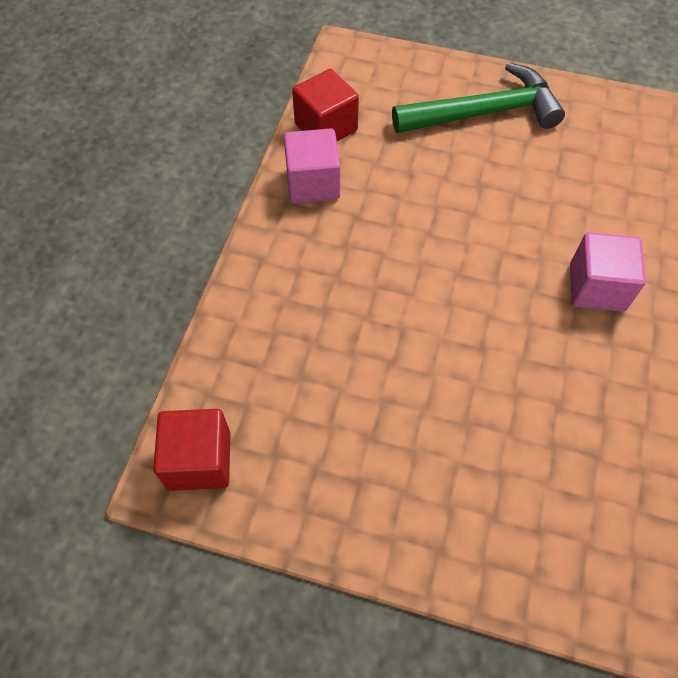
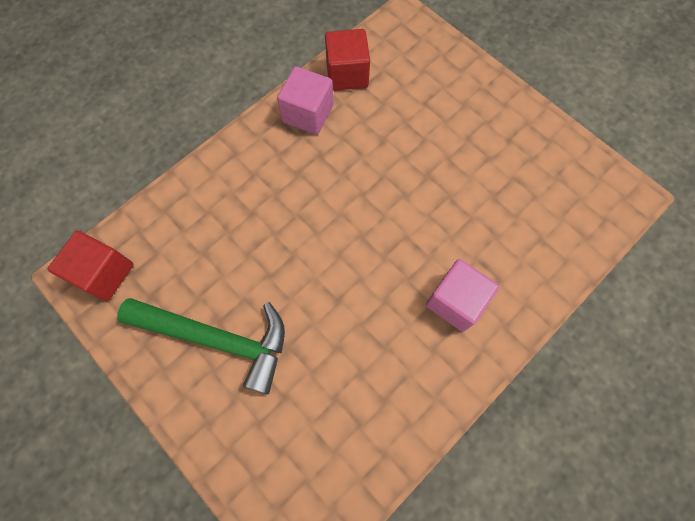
camera: 30 degrees right, 10 degrees up
(484, 112) = (474, 118): green hammer -> green hammer (218, 339)

